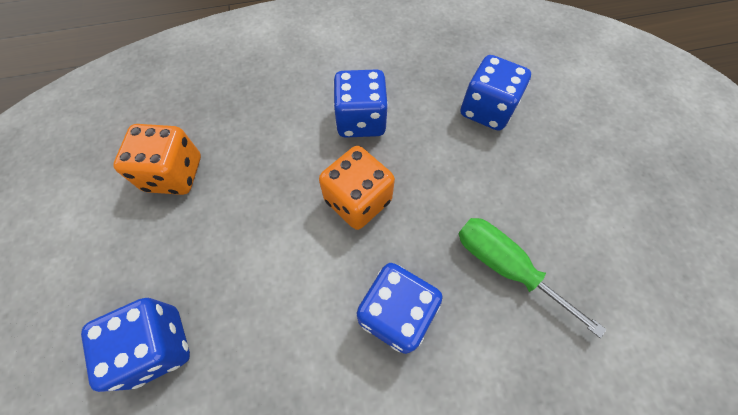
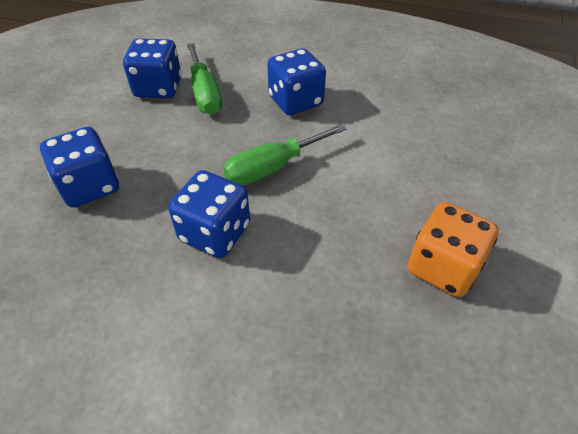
camera: 150 degrees left, 15 degrees down
(157, 346) = (471, 145): blue dice -> blue dice (158, 88)
(358, 201) = (273, 168): orange dice -> green screwdriver

